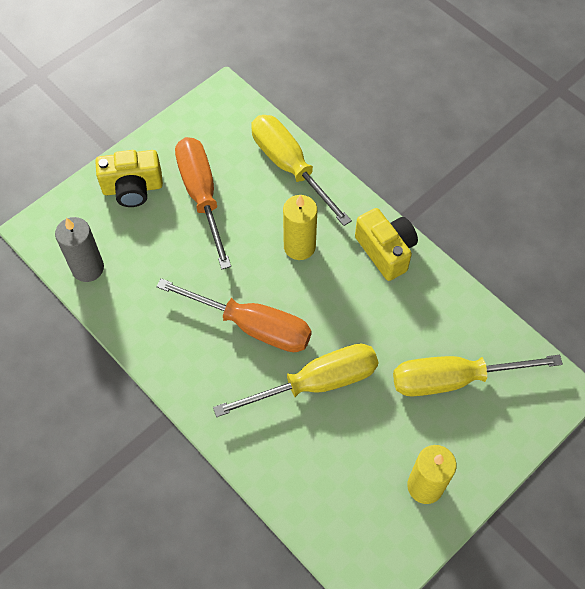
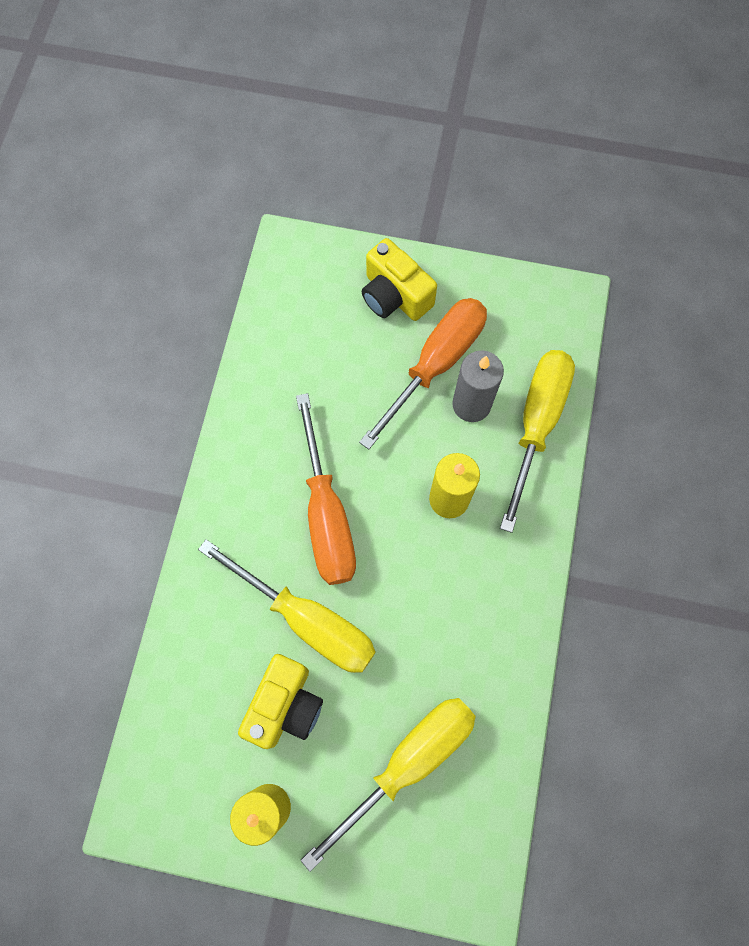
camera: 55 degrees right, 10 degrees up
(88, 268) = (280, 320): grey candle -> grey candle (471, 404)
(386, 251) = (510, 591): yellow camera -> yellow camera (285, 705)
(453, 379) = (408, 762): yellow screwdriver -> yellow screwdriver turned 90 degrees clockwise

